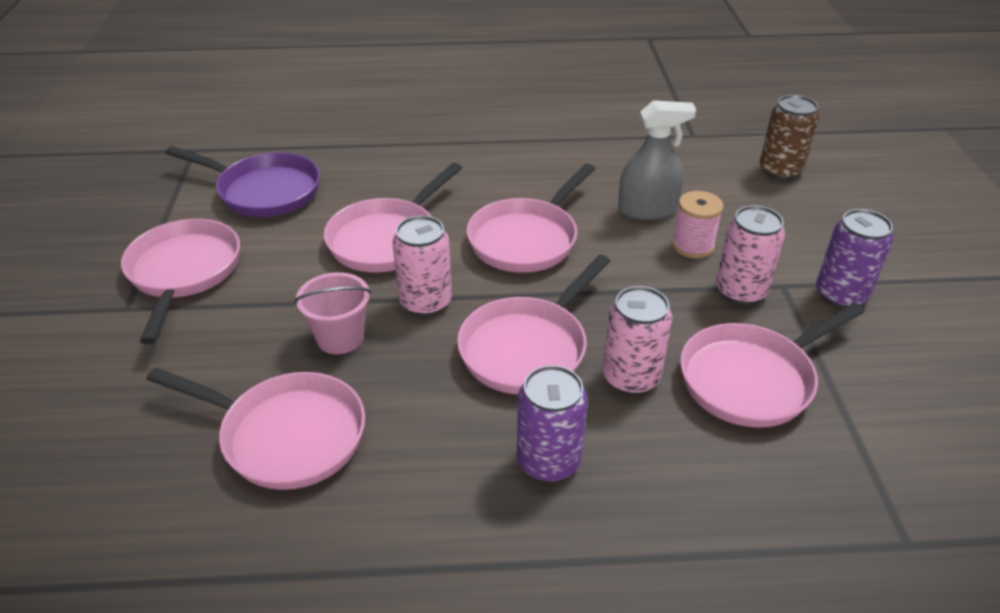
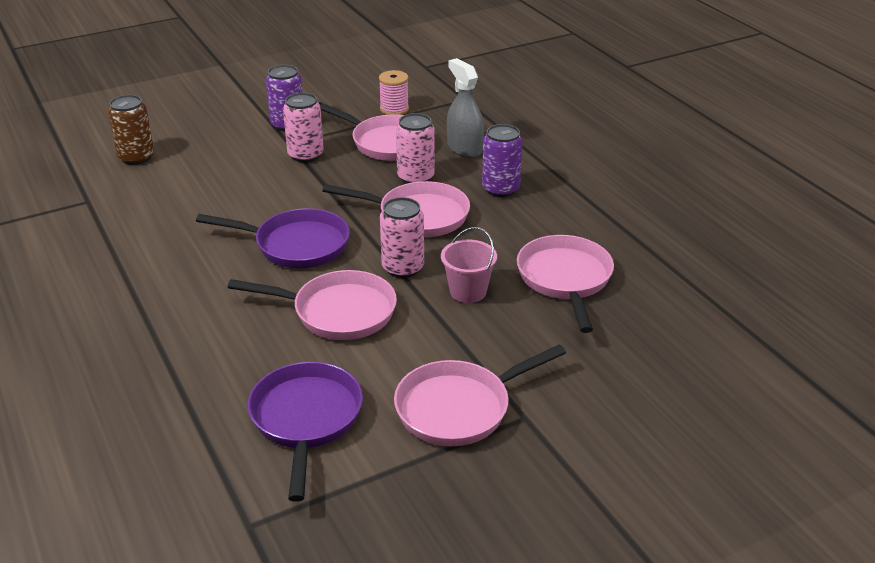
camera: 115 degrees left, 5 degrees down
(526, 239) = (296, 245): pink pan -> purple pan
(647, 210) = (224, 202): grey spray bottle -> grey spray bottle (464, 148)
(692, 246) = (263, 177): pink spool -> pink spool (394, 109)

